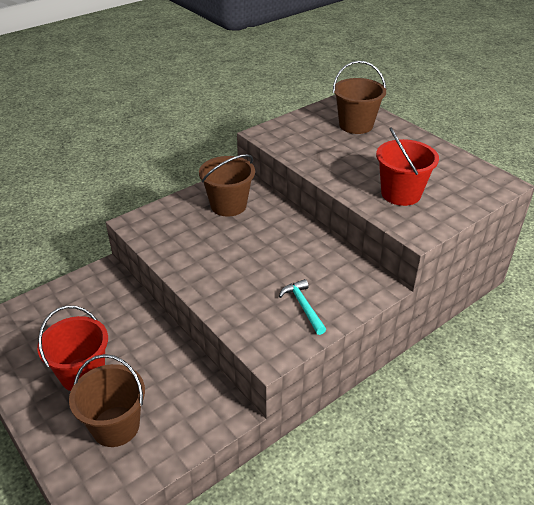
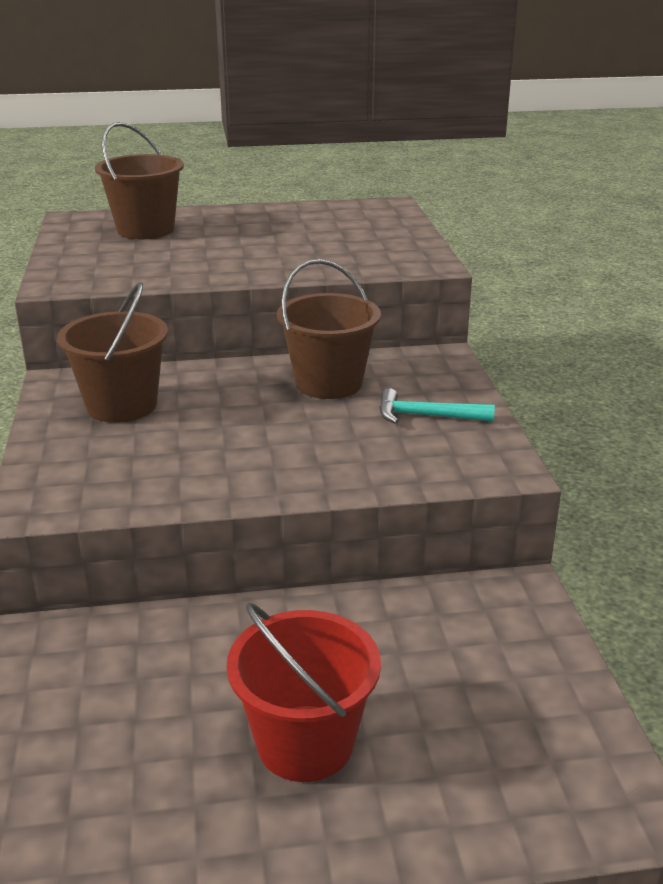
camera: 60 degrees left, 10 degrees down
(116, 426) = (468, 729): brown bucket -> brown bucket (329, 383)
(401, 194) = (339, 251): red bucket -> none

